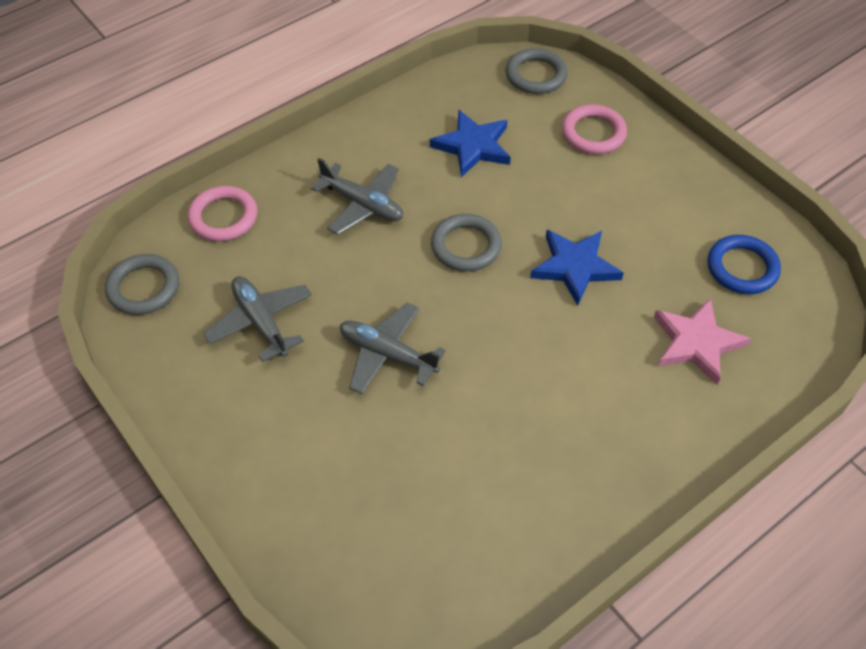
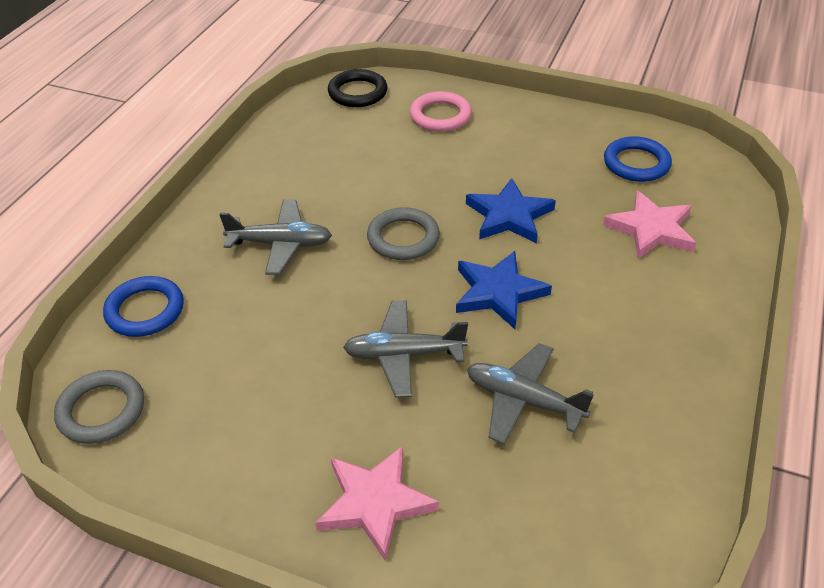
camera: 30 degrees left, 10 degrees down
(223, 217) = (145, 310): pink ring -> blue ring
(261, 322) = (256, 384): grey plane -> grey plane (523, 400)
(279, 464) = (375, 503): none -> pink star
(473, 146) = (346, 162): blue star -> blue star (498, 292)
(536, 75) = (357, 92): grey ring -> black ring

